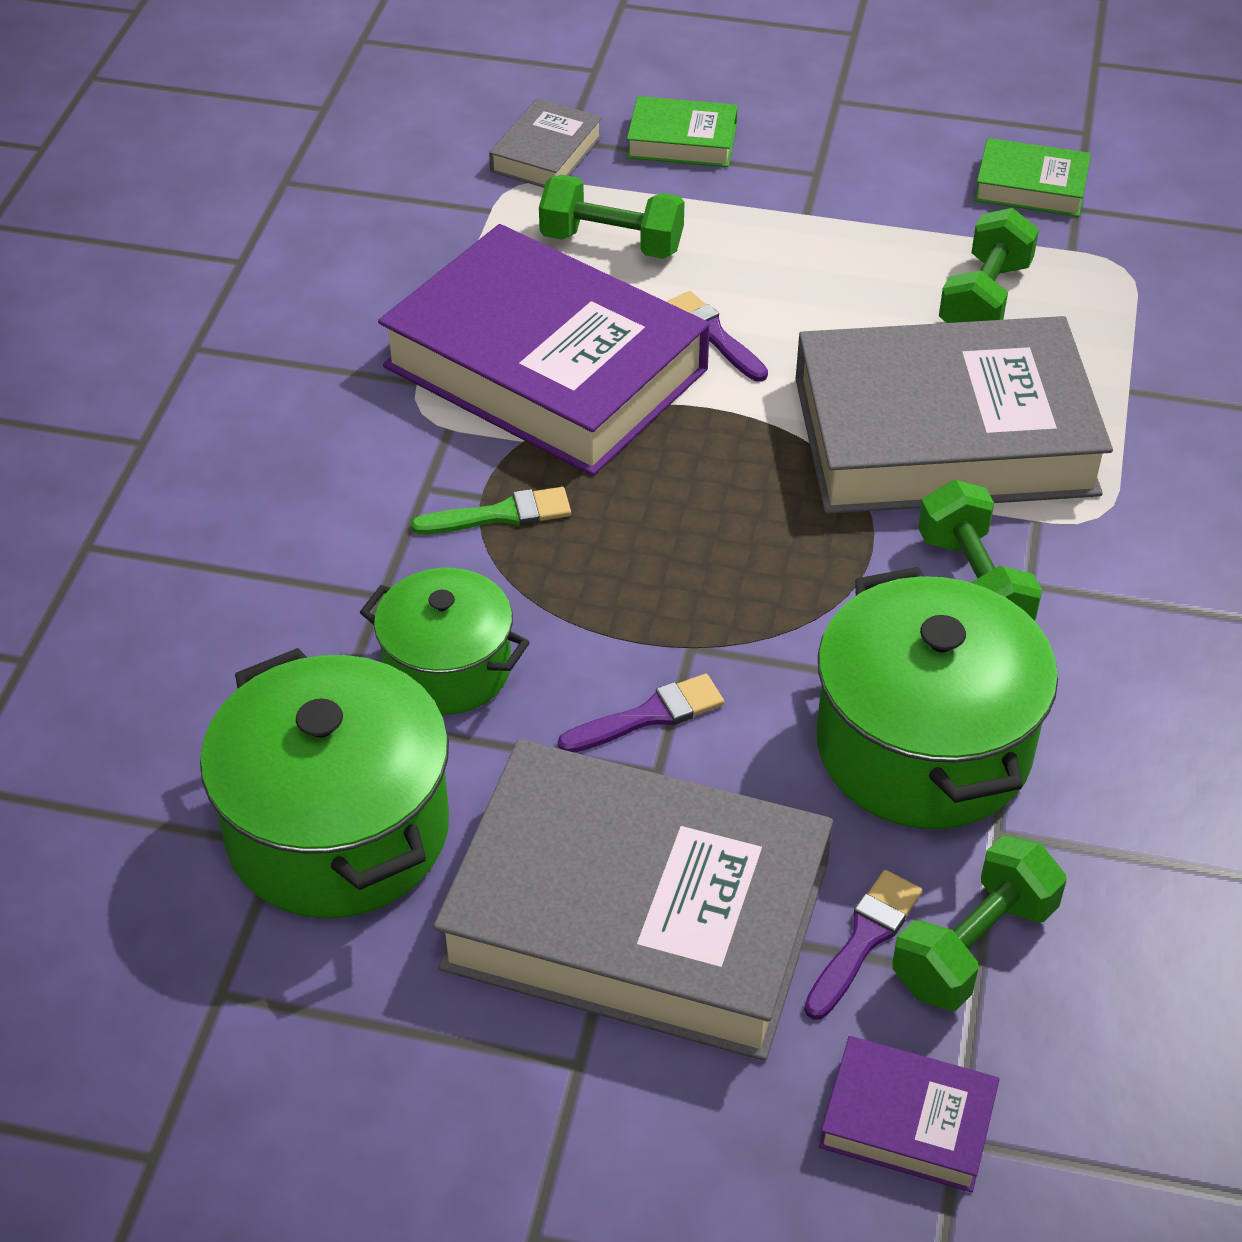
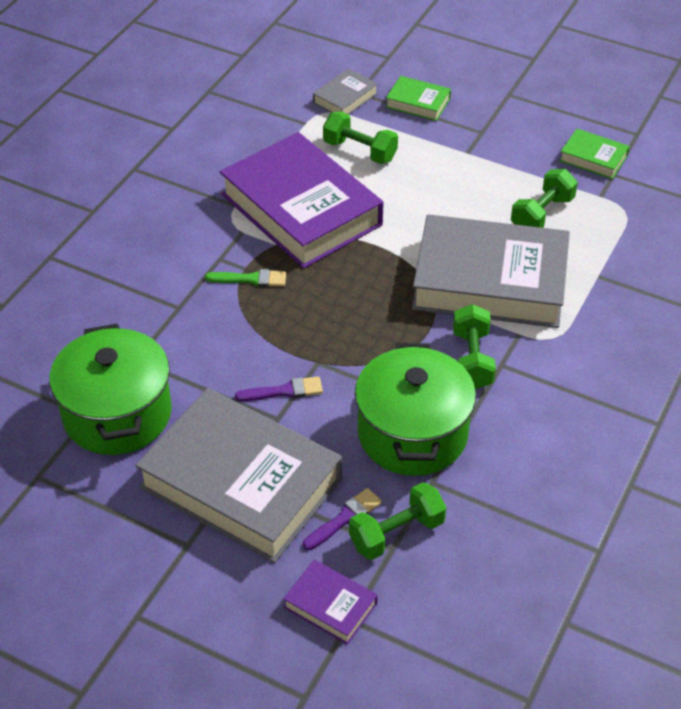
camera: 15 degrees right, 0 degrees up
(448, 668) = (197, 349): green pot -> none
(713, 335) = (392, 208): purple brush -> none

